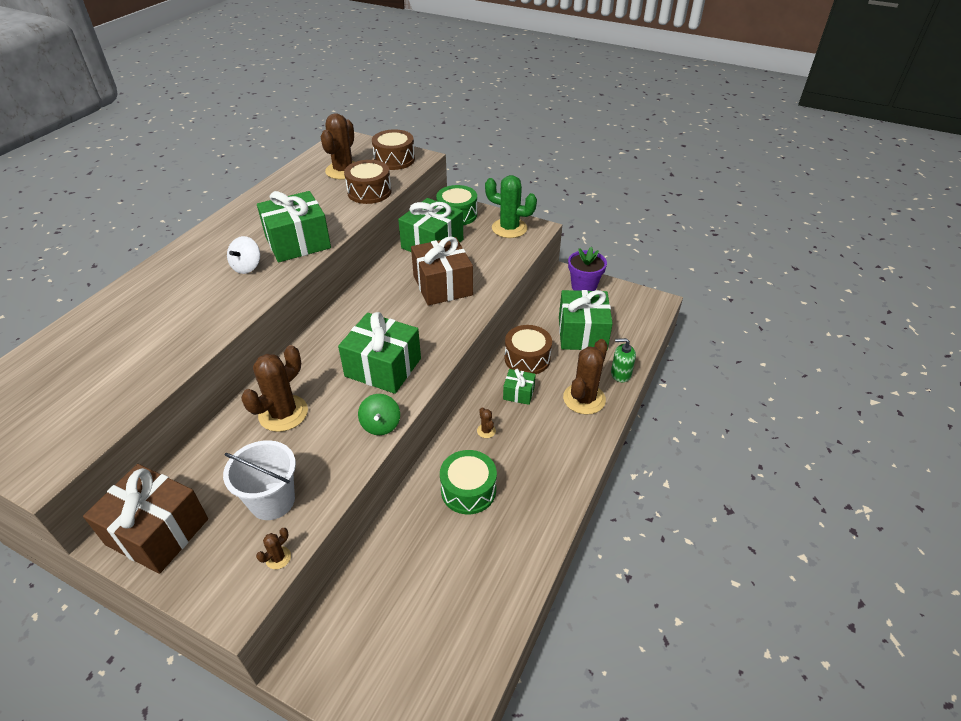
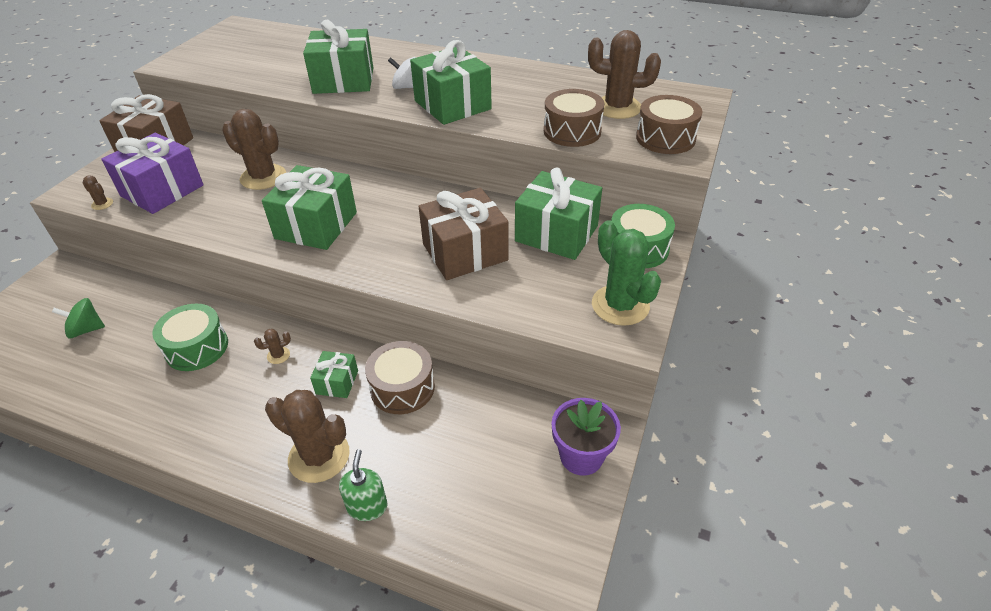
camera: 85 degrees right, 0 degrees up
(272, 501) = (162, 190): white bucket -> purple gift
(381, 425) = (231, 235): green spinning top -> green spinning top (86, 330)
(509, 228) = (620, 305): green cactus -> green cactus turned 45 degrees counterclockwise
(582, 333) = (460, 454): green gift -> green gift (343, 80)

